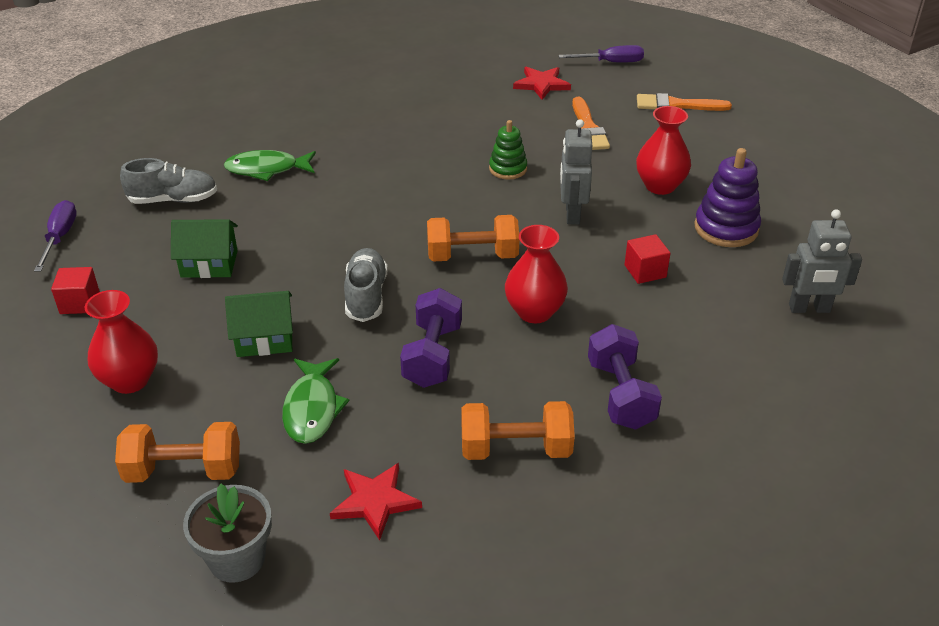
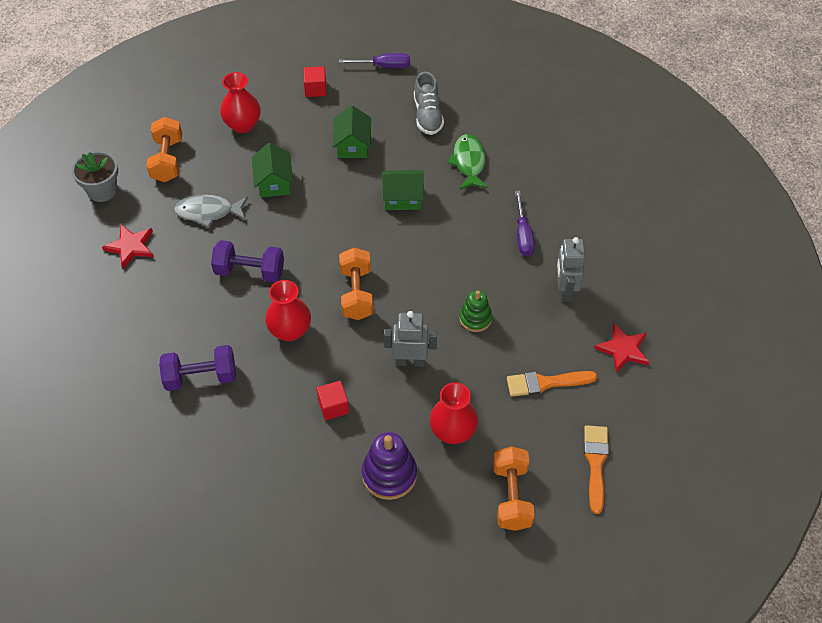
camera: 90 degrees right, 15 degrees up
(312, 409) = (208, 212): green fish -> grey fish
(317, 220) = (403, 198): none -> green house
(366, 296) = (313, 232): grey shoe -> none
(516, 449) = (160, 315): orange dumbbell -> orange dumbbell (511, 496)
(611, 62) = (677, 413): purple screwdriver -> purple screwdriver (523, 235)
(809, 309) = (280, 518): grey robot -> grey robot (565, 290)

